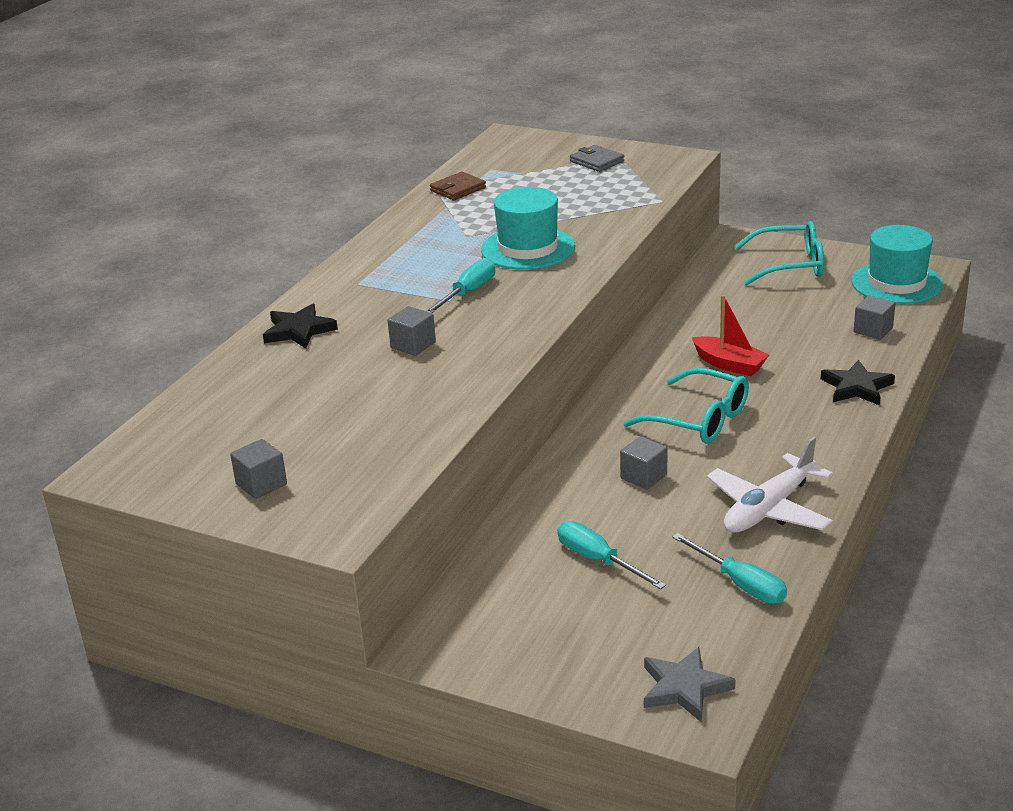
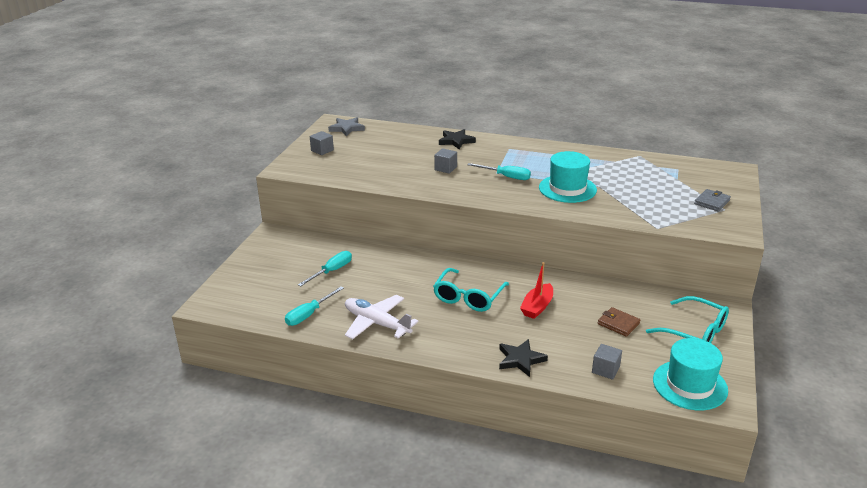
camera: 80 degrees right, 0 degrees up
(458, 189) = (641, 162): brown wallet -> brown wallet (618, 324)
(643, 476) = (406, 281): grey cube -> none
(684, 688) = (232, 299): grey star -> grey star (347, 128)
(790, 265) = (695, 332): turquoise glasses -> turquoise glasses turned 45 degrees counterclockwise

